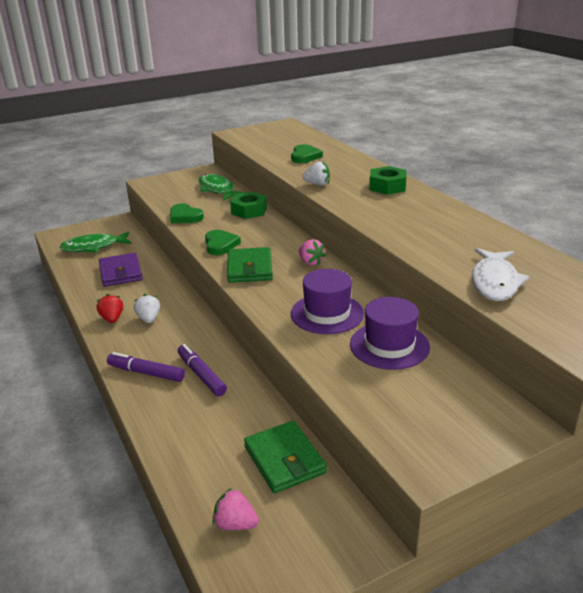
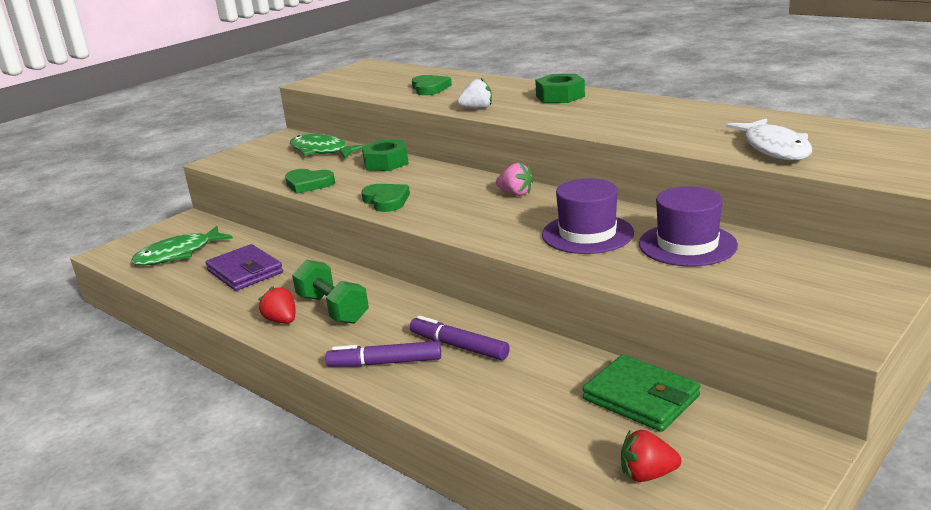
camera: 20 degrees left, 5 degrees down
(149, 319) = (333, 309): white strawberry -> green dumbbell
(235, 524) = (647, 475): pink strawberry -> red strawberry
(249, 268) = (449, 214): green wallet -> none

